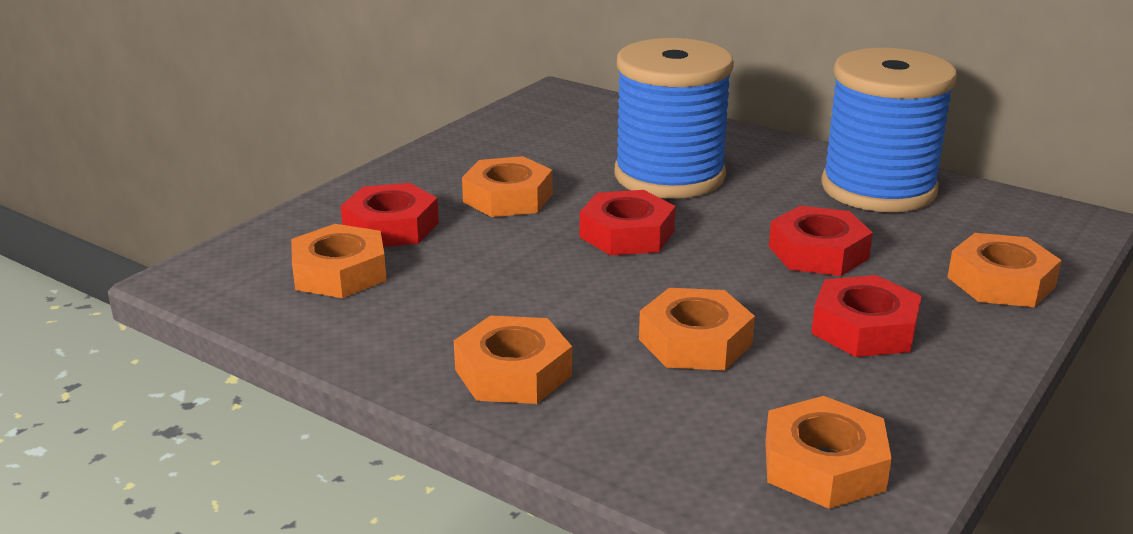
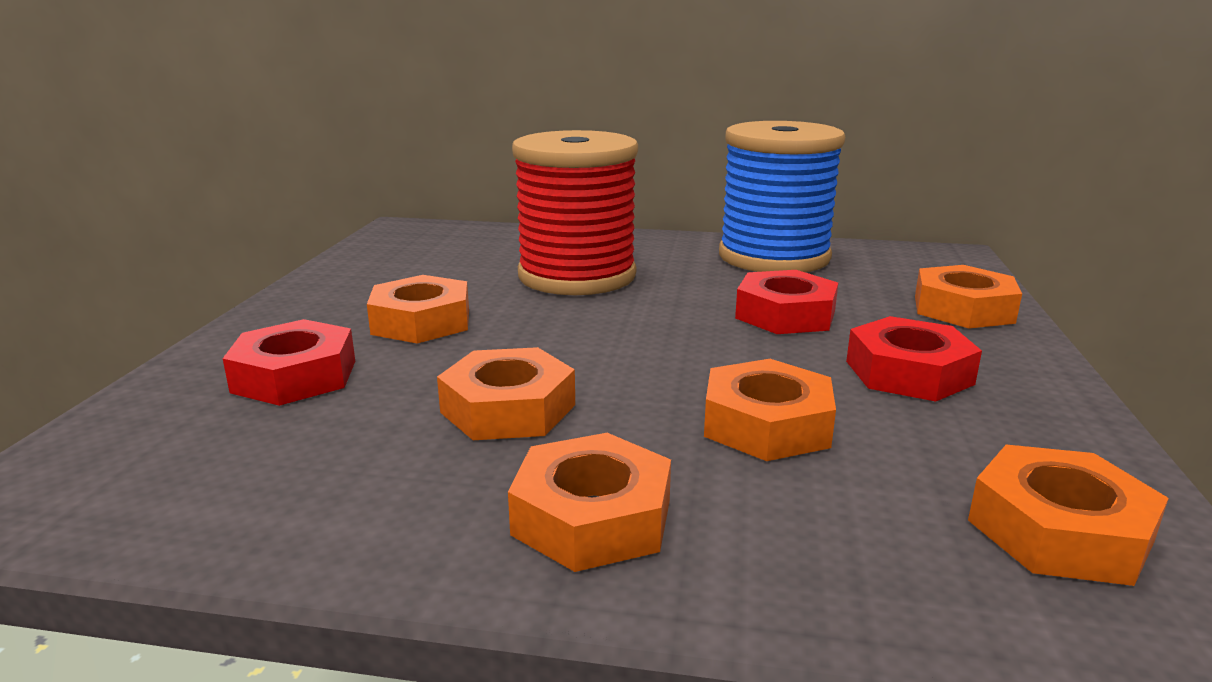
camera: 25 degrees left, 5 degrees down
(340, 273) = (254, 444): orange nut -> orange nut (508, 408)
(627, 234) = (584, 333): red nut -> none
(669, 176) = (577, 276): blue spool -> red spool

